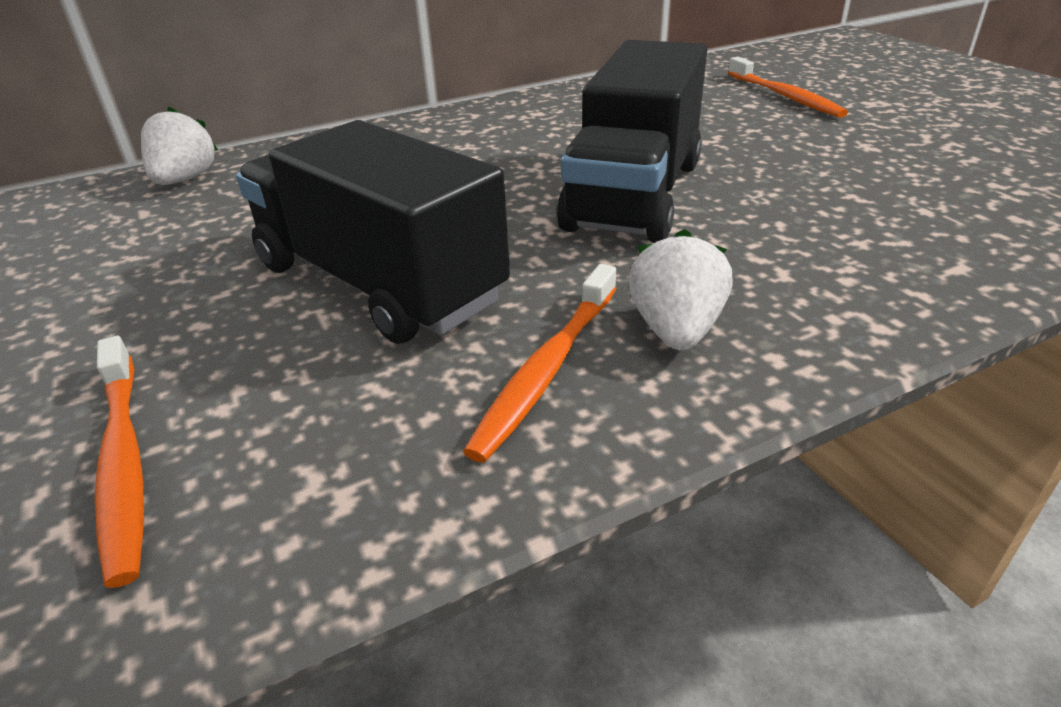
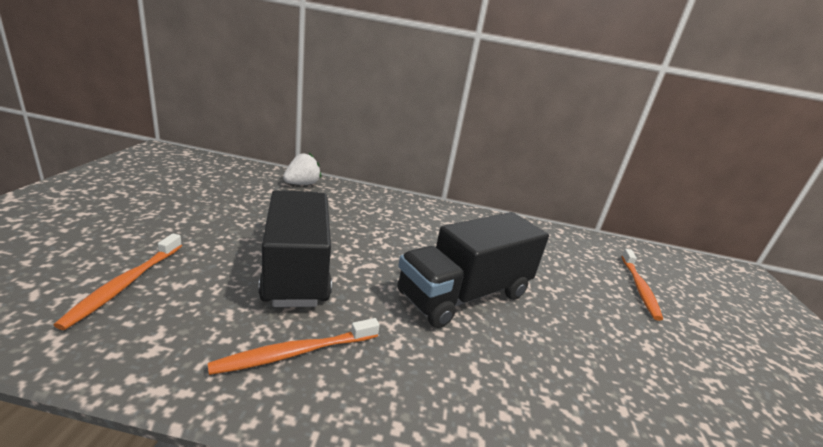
camera: 30 degrees right, 10 degrees down
(676, 330) = (374, 376): white strawberry -> none

